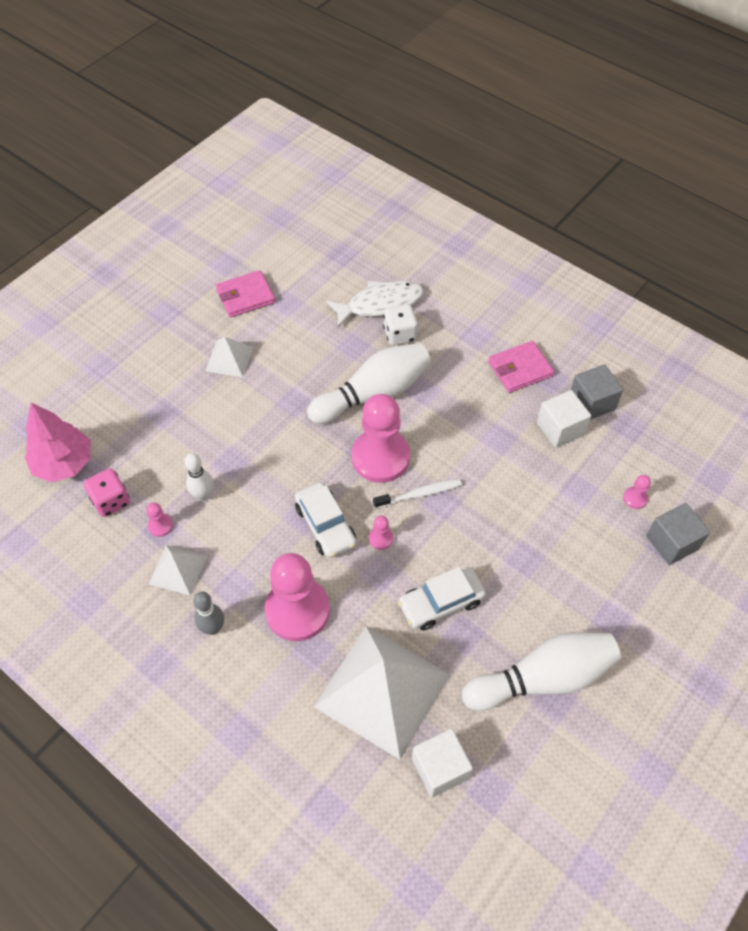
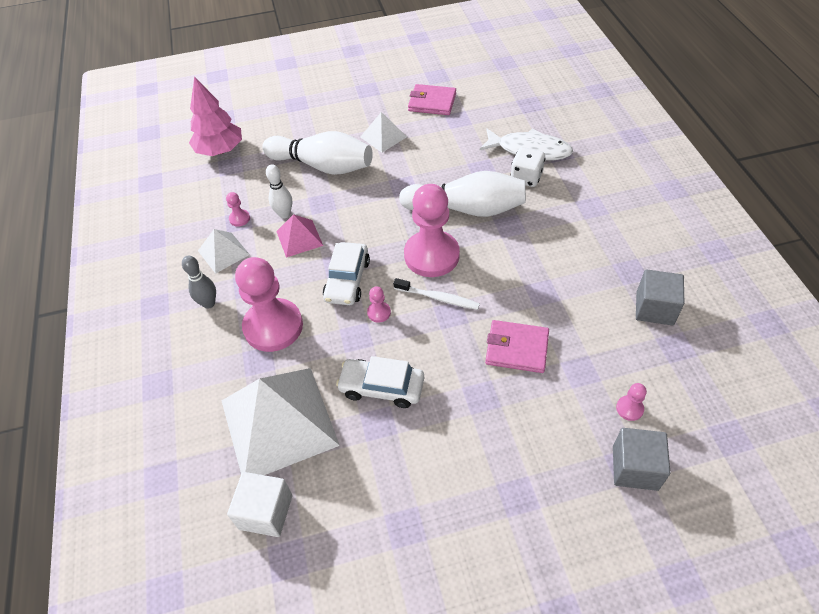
camera: 40 degrees right, 5 degrees down
(111, 501) = (225, 187): pink dice -> none
(241, 511) = (299, 238): none -> pink pyramid
(520, 369) = (608, 250): pink wallet -> pink wallet (516, 348)
(542, 678) = (411, 502): white bowling pin -> white bowling pin (322, 166)
(560, 429) = (605, 313): white cube -> none

